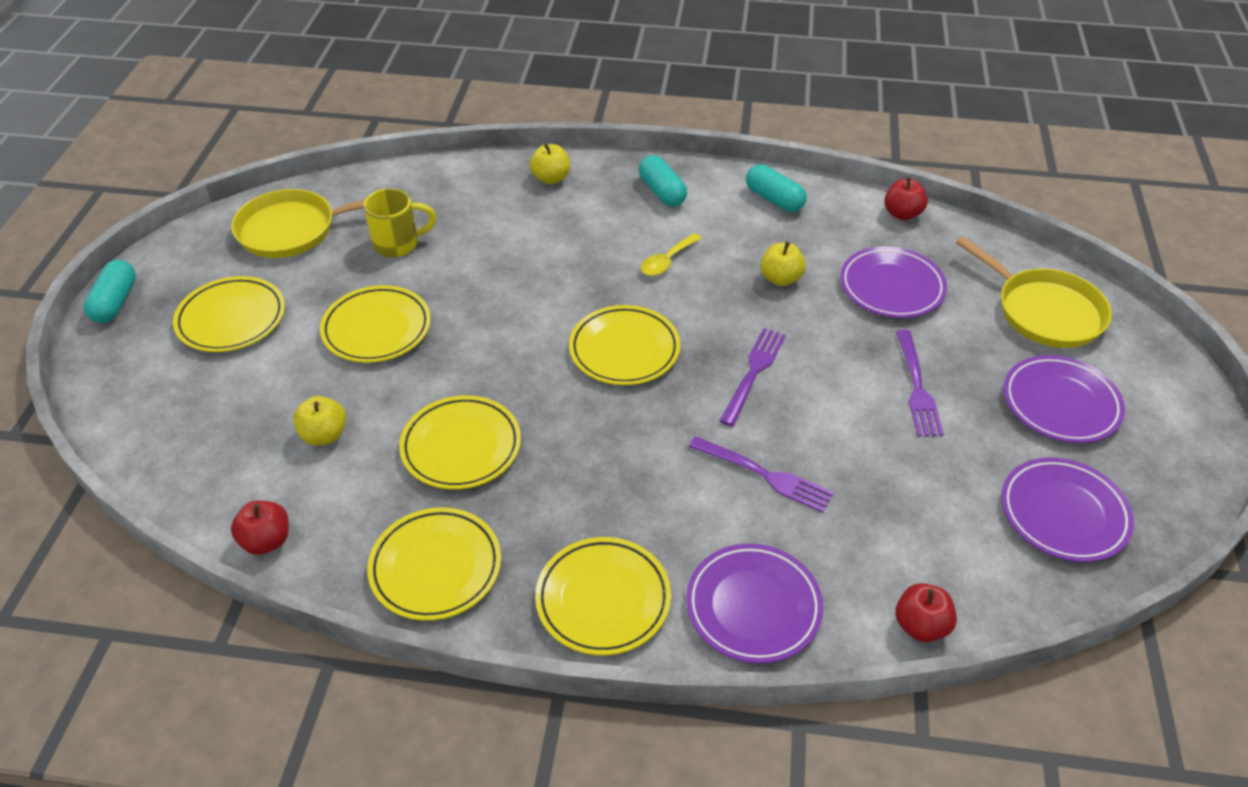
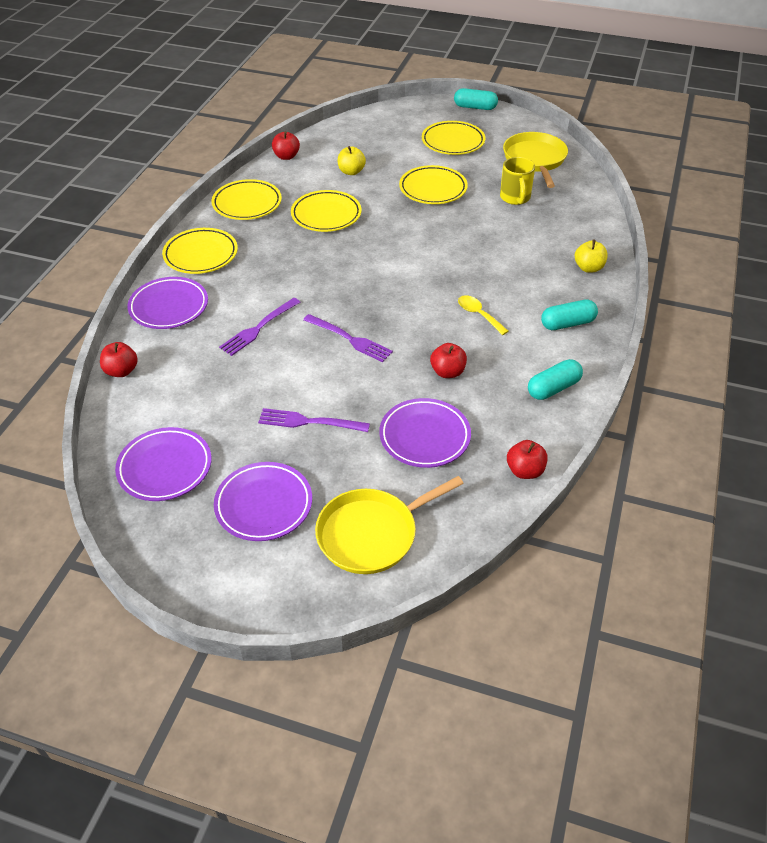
camera: 100 degrees right, 0 degrees up
(624, 350) = (388, 283): yellow plate -> none
(780, 278) = (447, 372): yellow apple -> red apple

